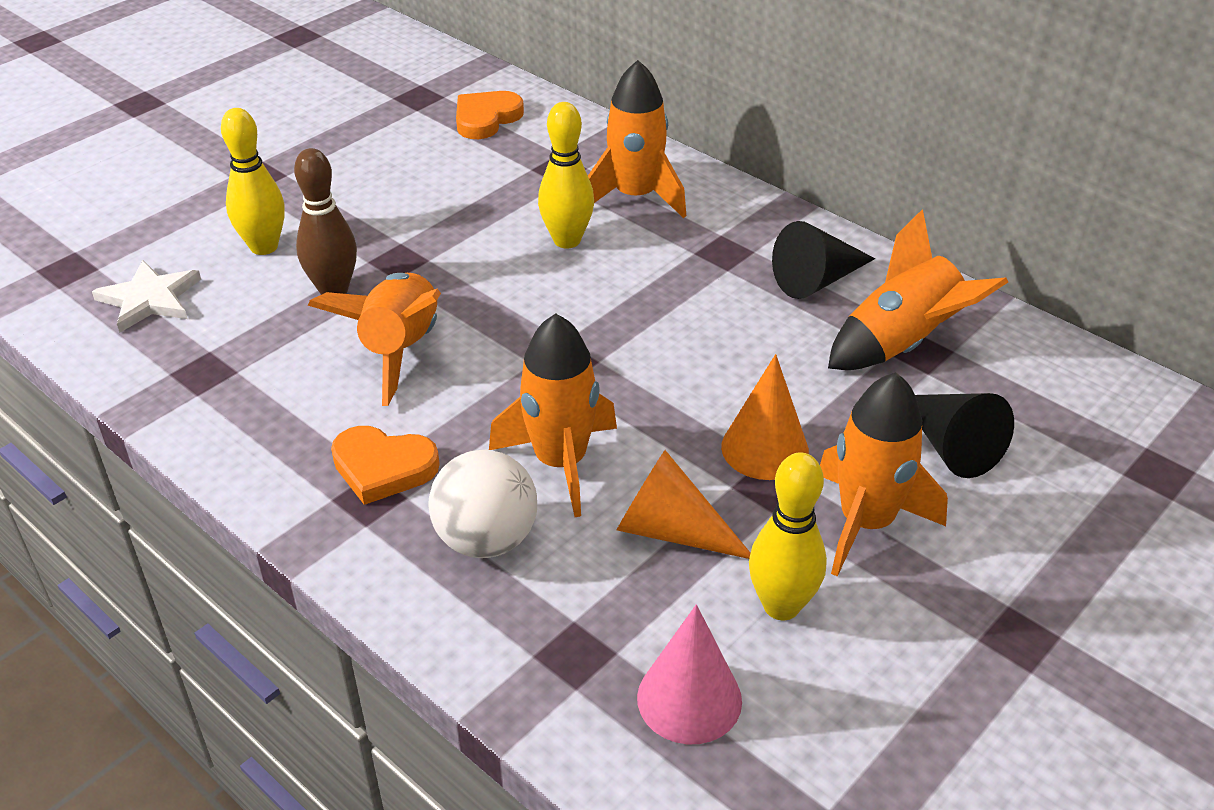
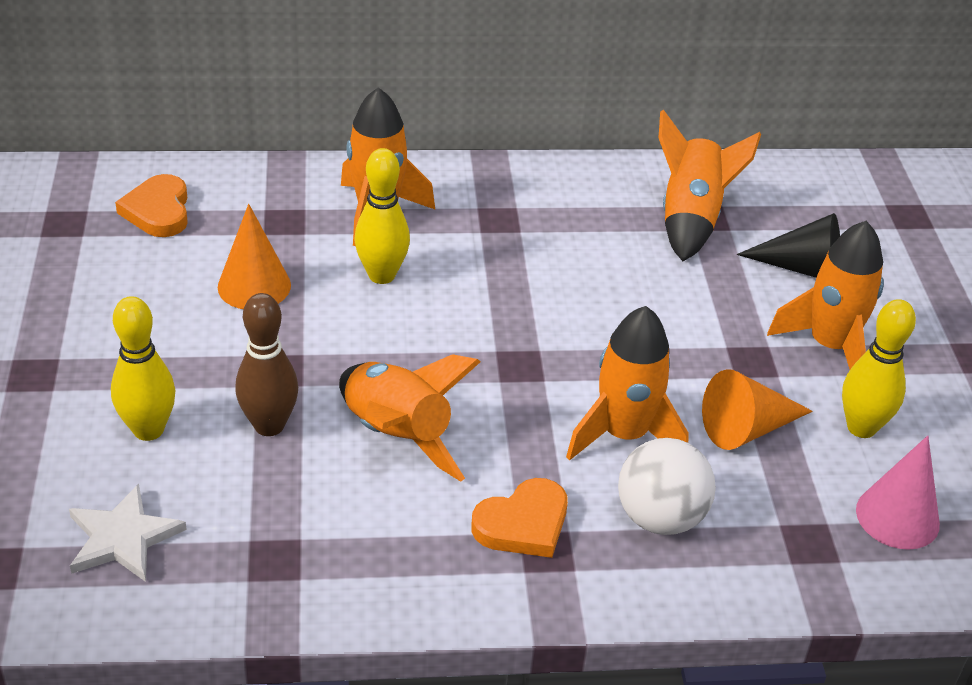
camera: 50 degrees left, 0 degrees up
(764, 448) = (718, 339): orange cone -> orange cone (254, 286)
(817, 280) = (584, 205): black cone -> none

